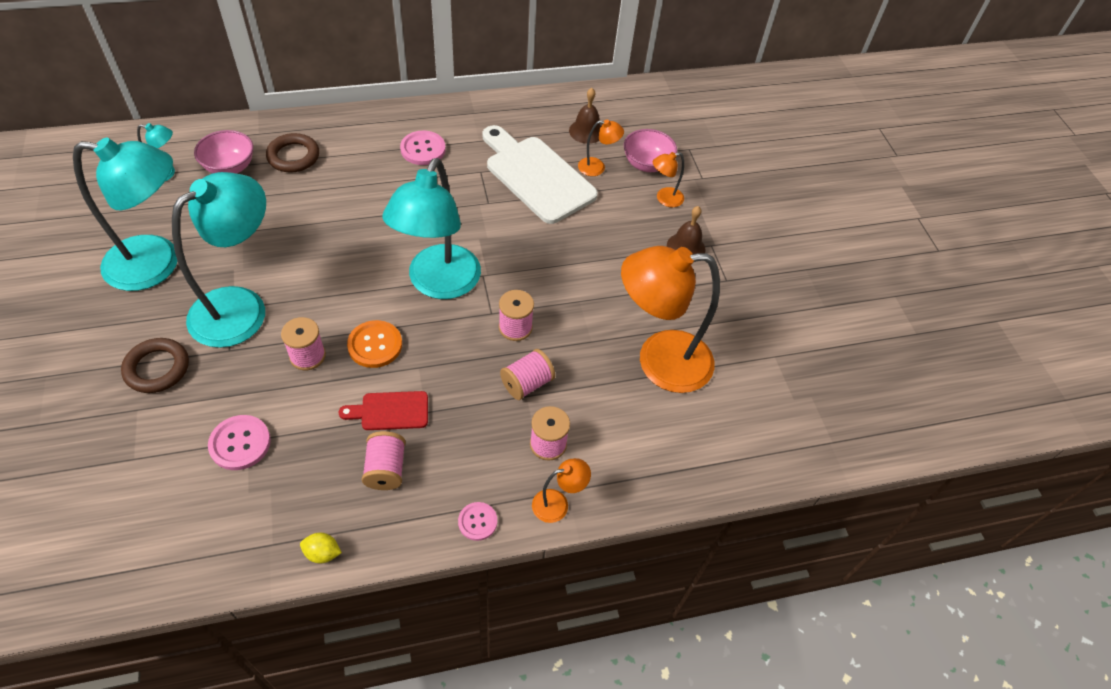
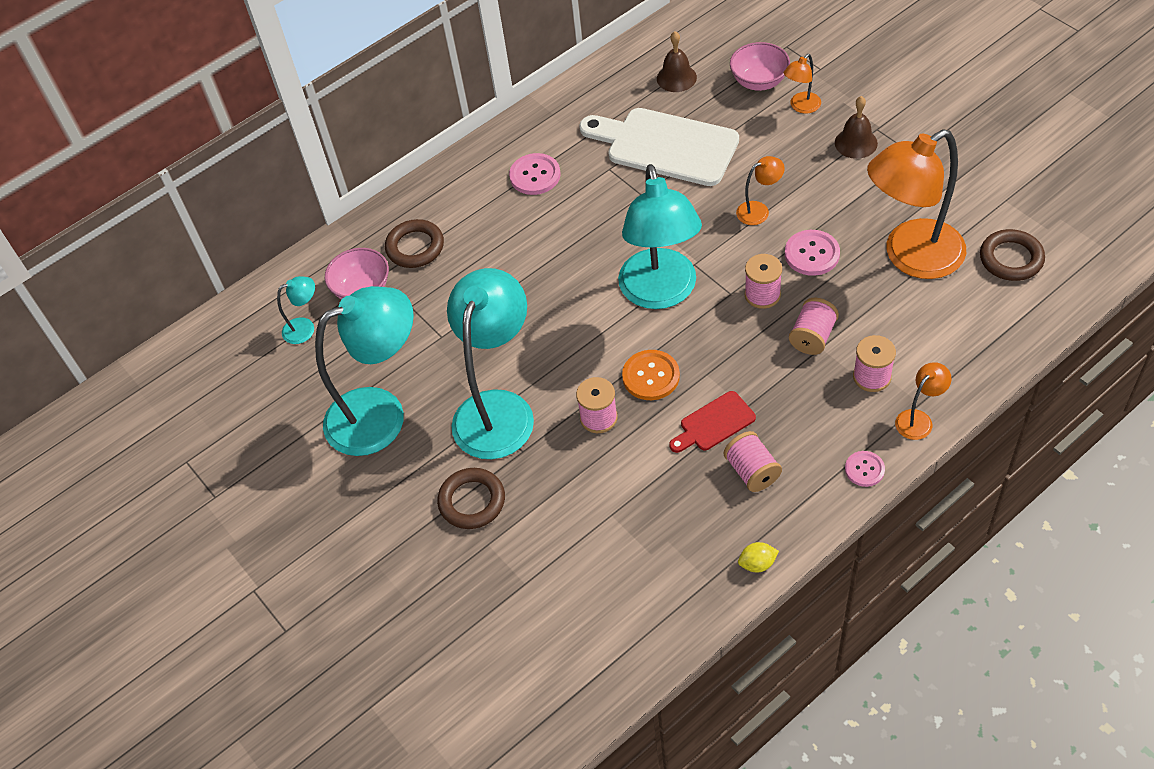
camera: 15 degrees left, 0 degrees up
(240, 443) = (607, 520): pink button -> pink button (812, 254)
(597, 167) = (715, 108): orange lamp -> orange lamp (759, 210)
(743, 408) = (1011, 259): none -> brown ring

